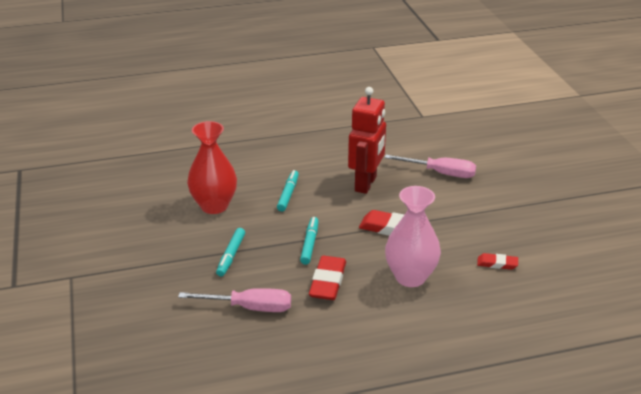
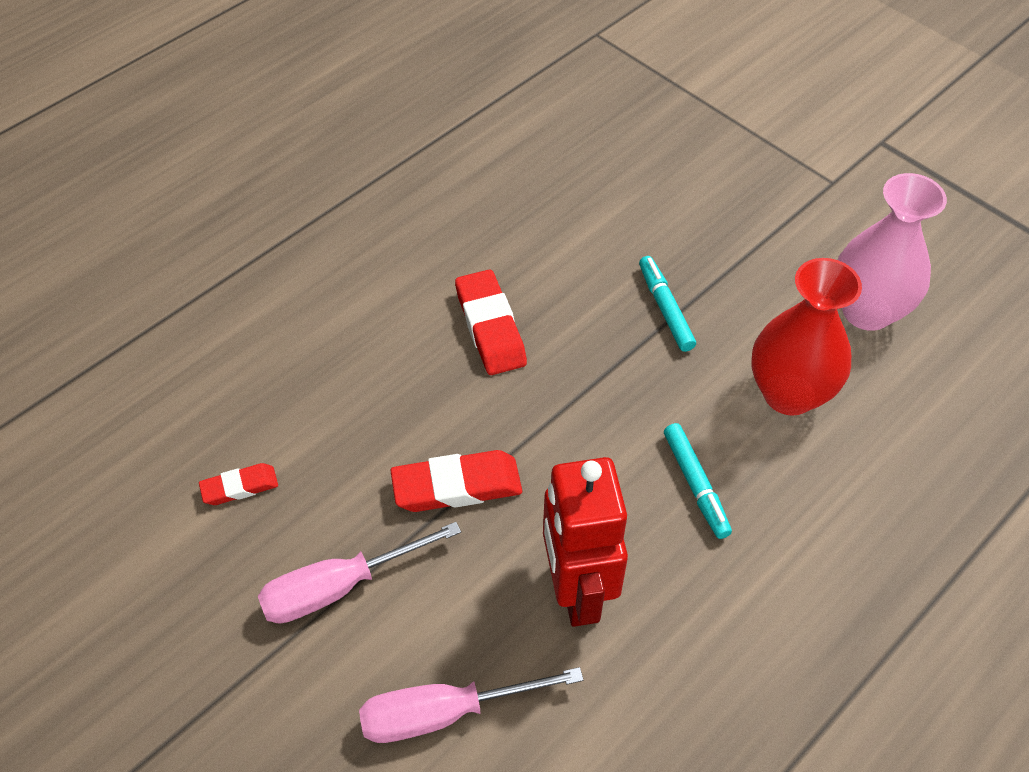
camera: 150 degrees right, 20 degrees up
(249, 308) = (564, 240): pink screwdriver -> pink screwdriver (339, 587)
(309, 244) = (569, 385): turquoise marker -> none
(410, 277) = (372, 392): pink vase -> pink vase (867, 311)

